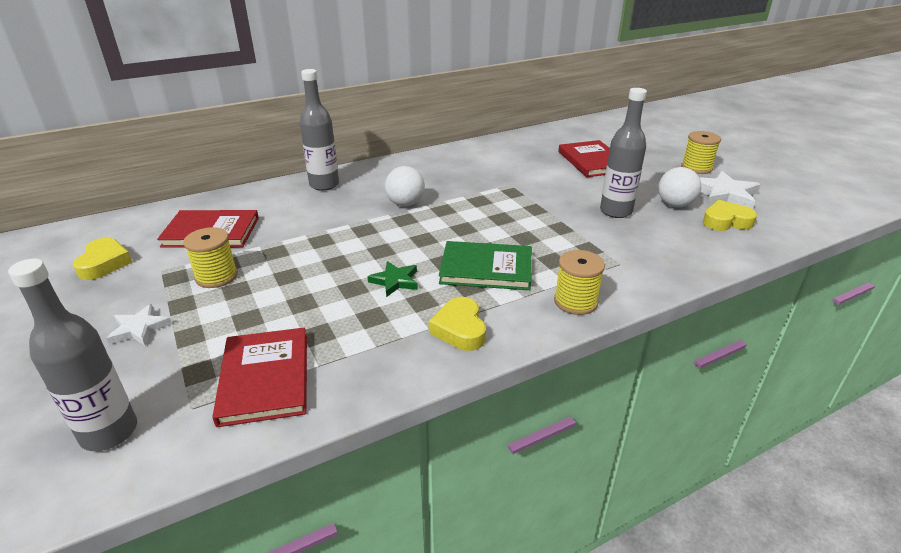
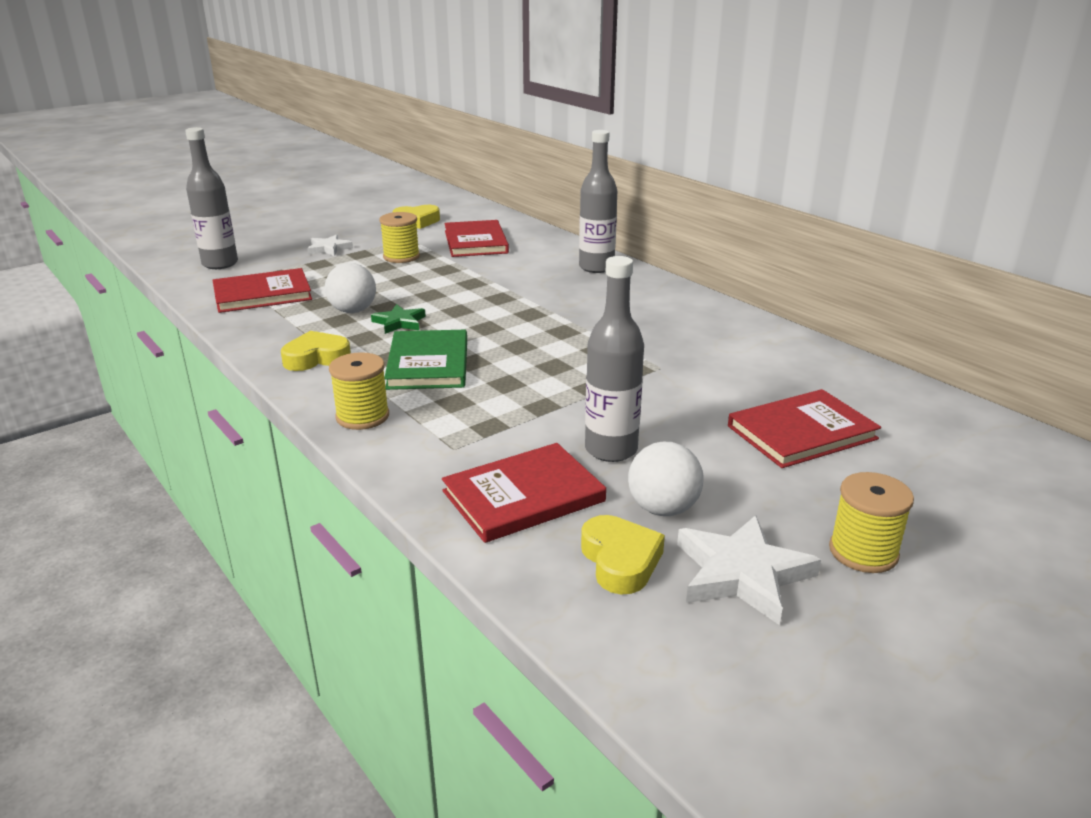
camera: 80 degrees right, 5 degrees down
(405, 204) = (569, 310): white ball -> white ball (353, 311)
(673, 243) = (523, 496): none -> red book

